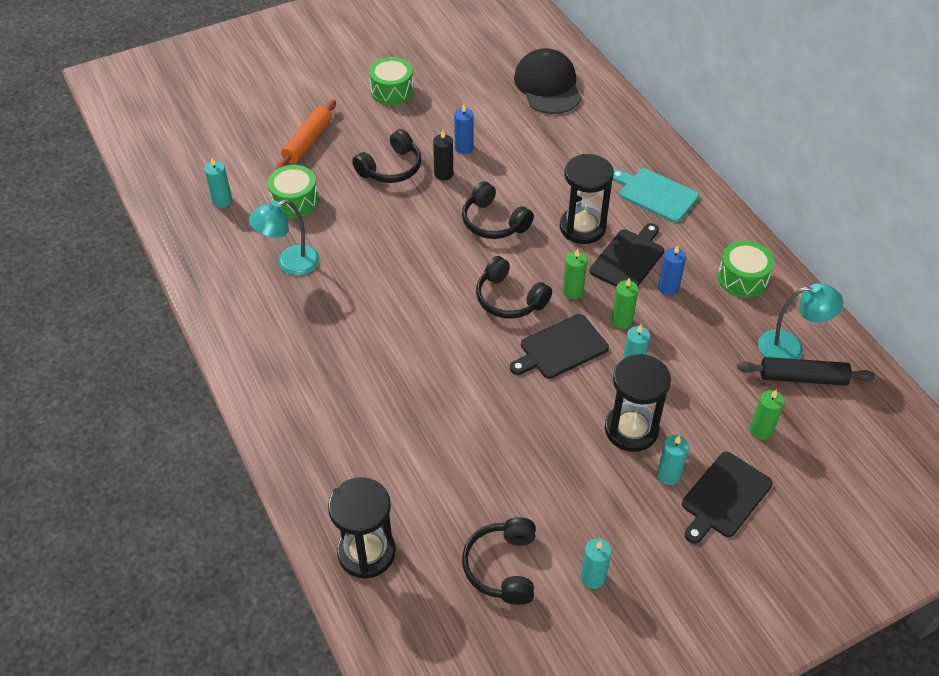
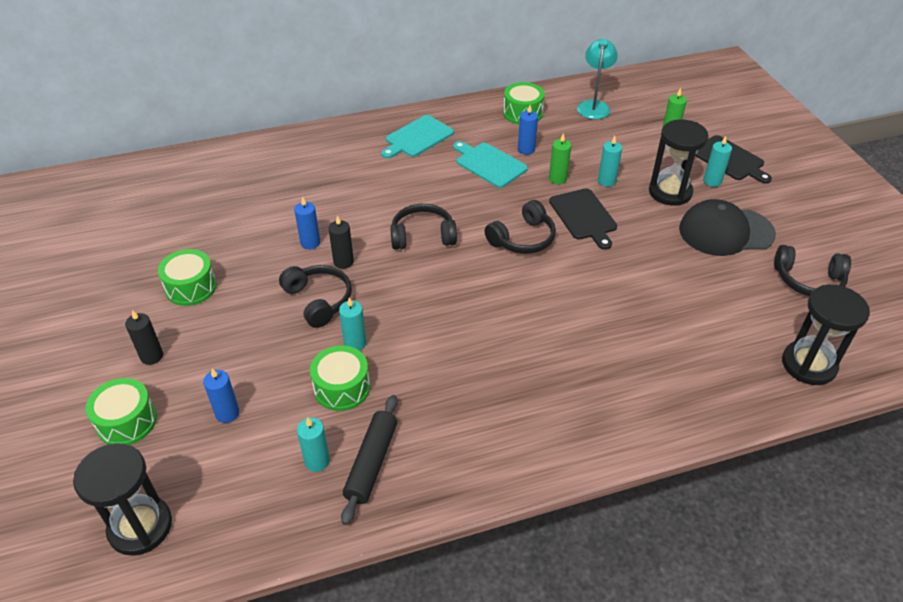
camera: 80 degrees left, 5 degrees down
(251, 95) = (127, 421): none -> green drum
(263, 143) = (227, 413): none -> blue candle
(290, 263) = (441, 399): turquoise lamp -> none
(308, 141) = (243, 369): orange rolling pin -> none
(314, 90) = (152, 356): none -> black candle
(493, 222) = (422, 236): black headphones -> black headphones turned 150 degrees counterclockwise
(548, 86) = (246, 175): black cap -> black cap (725, 232)
(572, 291) = (520, 200): green candle -> none
(582, 227) = (445, 183): black hourglass -> black hourglass (140, 527)
(593, 577) = (808, 233): turquoise candle -> turquoise candle (355, 343)
(628, 258) = (489, 164): black cutting board -> turquoise cutting board
(802, 378) = (622, 106): black rolling pin -> black rolling pin (372, 463)

